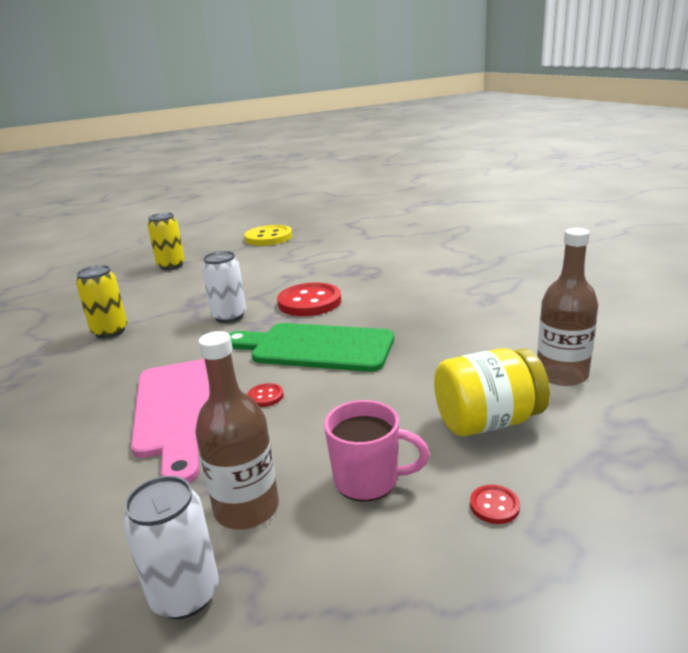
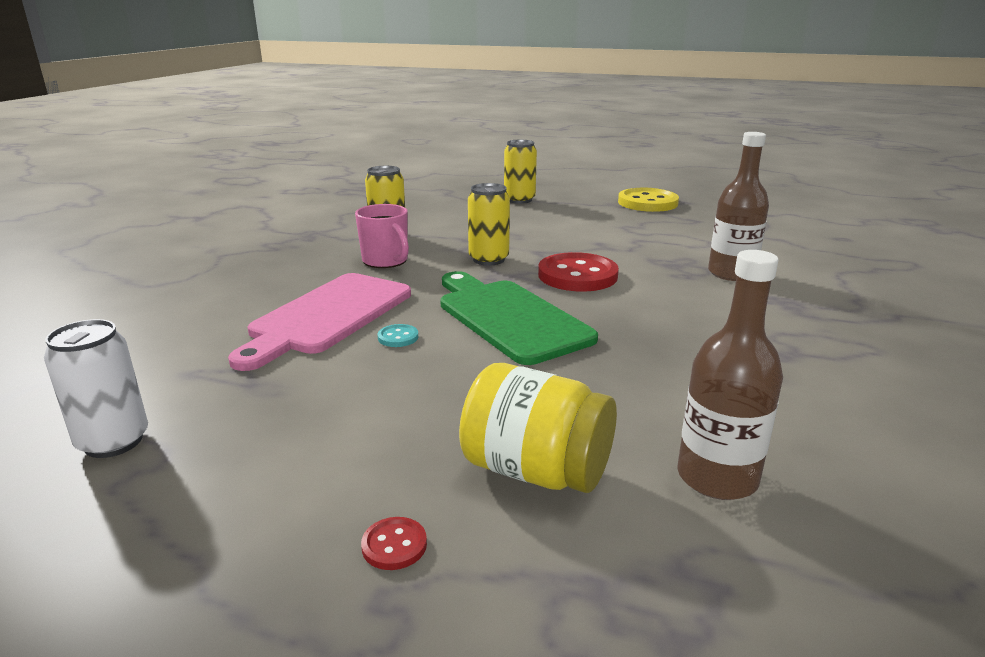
camera: 40 degrees right, 0 degrees up
(229, 316) = (488, 259): white can -> yellow can
(247, 508) = (238, 412): brown bottle -> brown bottle (731, 273)
(265, 396) = (398, 337): red button -> turquoise button
(368, 480) = (344, 449): pink mug -> pink mug (386, 261)

